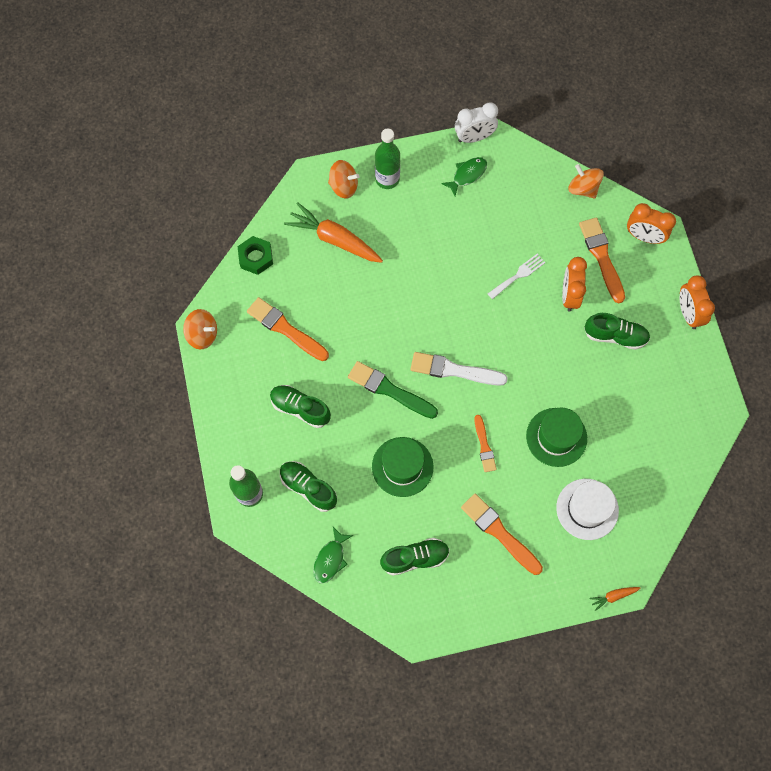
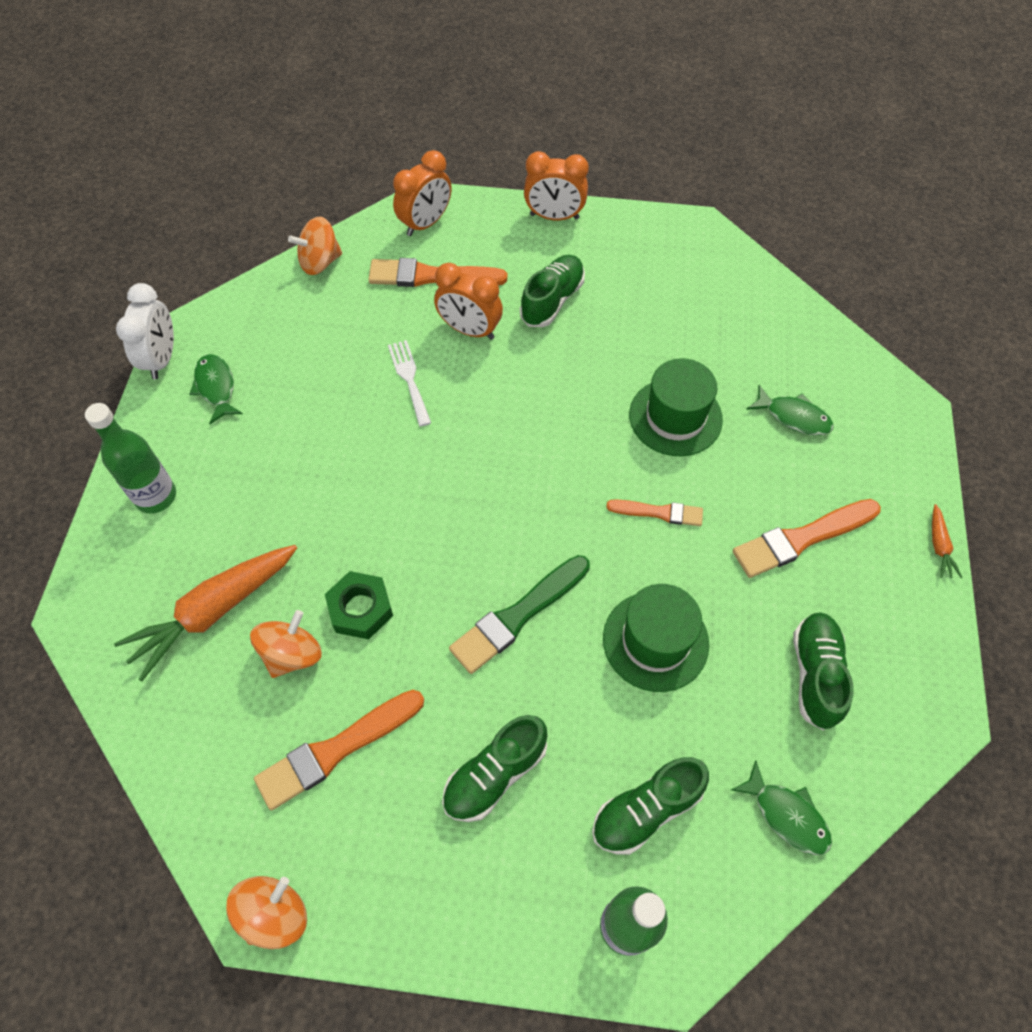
camera: 70 degrees left, 10 degrees down
(256, 257) = (174, 758): green nut -> green nut (360, 609)
(344, 186) = (128, 565): orange spinning top -> orange spinning top (292, 654)
(454, 370) = (522, 512): white brush -> none
(587, 509) = (793, 417): white hat -> green fish
(613, 596) = (928, 430): orange carrot -> orange carrot (939, 546)

